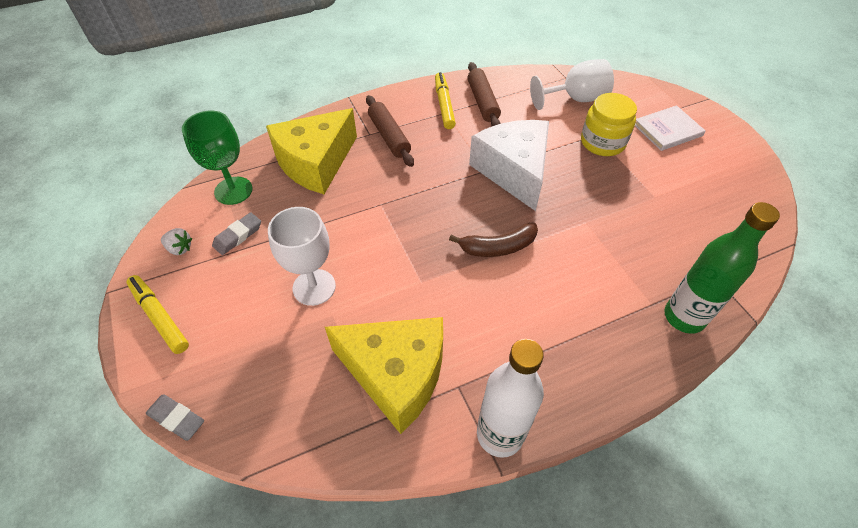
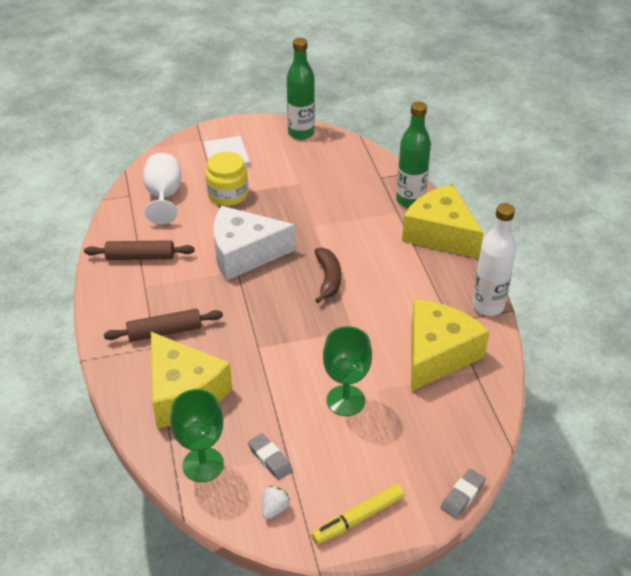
camera: 80 degrees left, 10 degrees down
(314, 287) = (345, 400): white goblet -> green goblet
(444, 105) = (132, 285): yellow marker -> none
(629, 361) = (440, 234): none -> yellow cheese
(754, 184) = (301, 133): none -> green bottle

